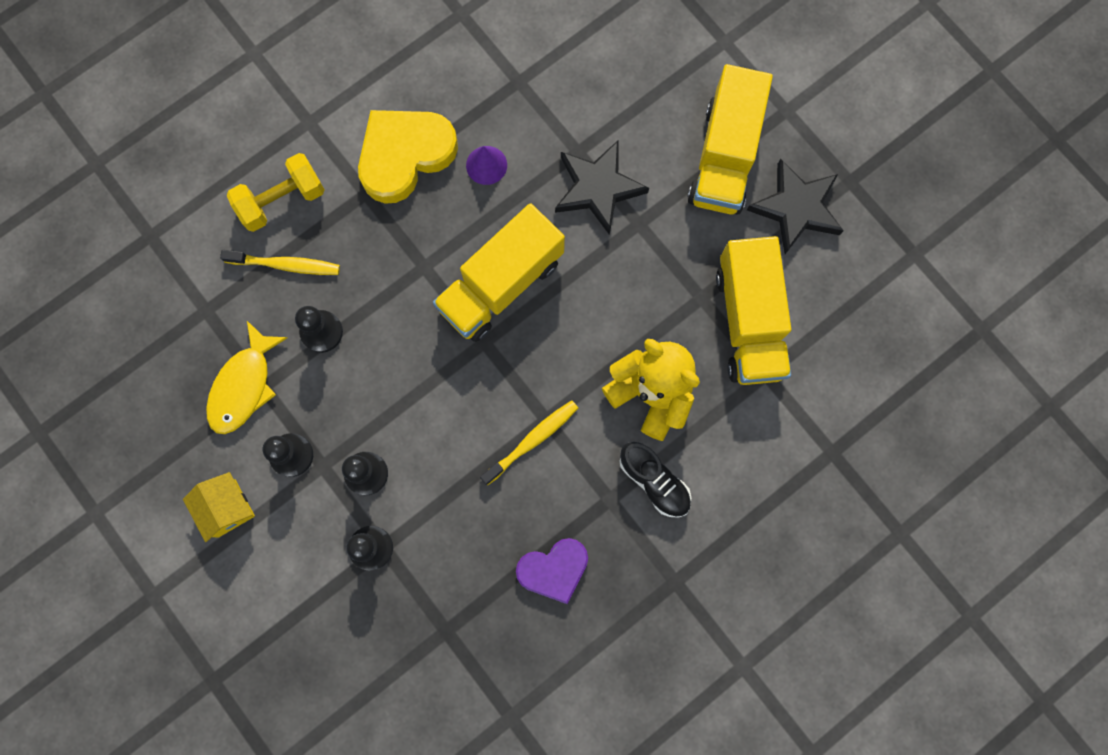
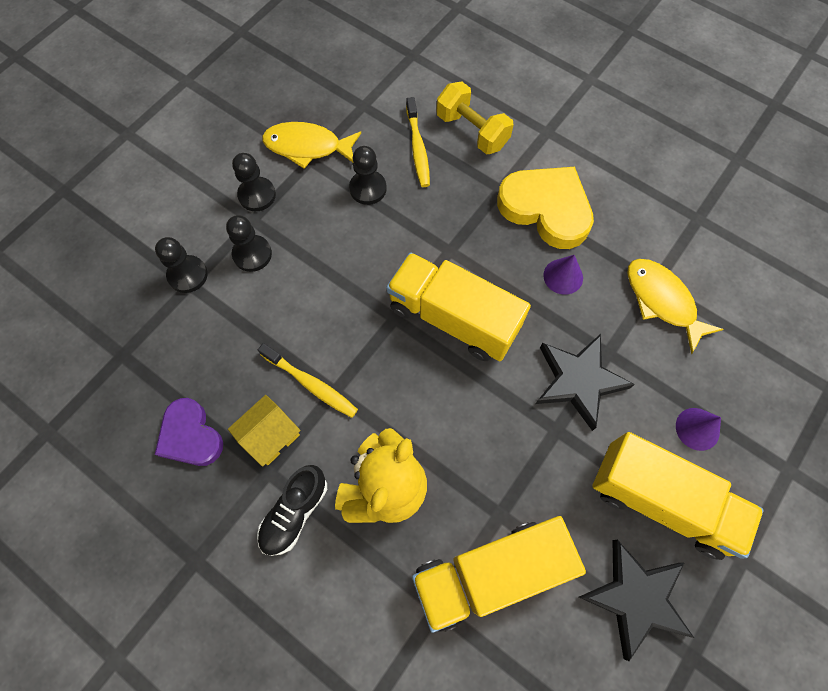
camera: 75 degrees right, 10 degrees down
(227, 508) = (204, 162): yellow house -> yellow house (270, 435)
(540, 83) = (662, 301): none -> yellow fish
(670, 102) = (697, 429): none -> purple cone
(724, 157) = (661, 501): yellow truck -> yellow truck turned 150 degrees counterclockwise

